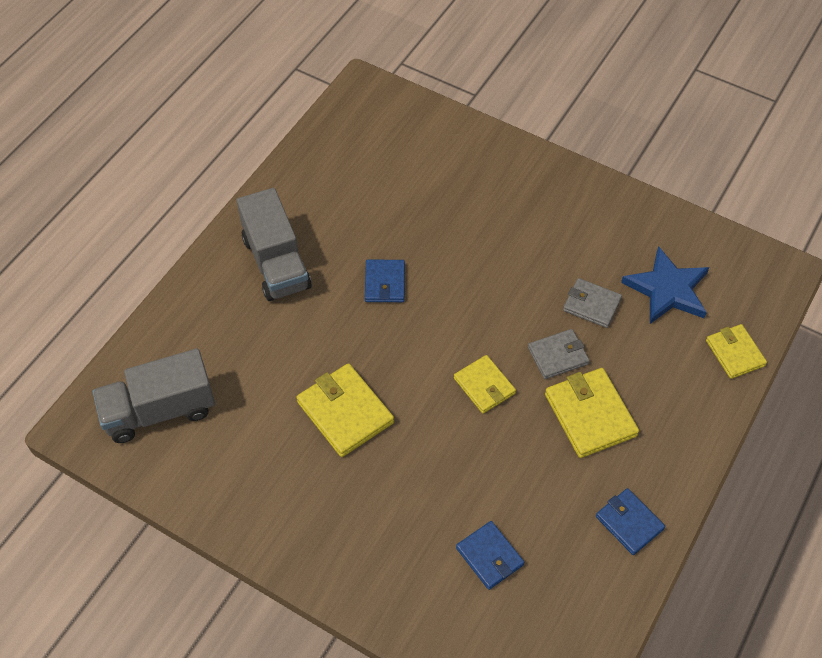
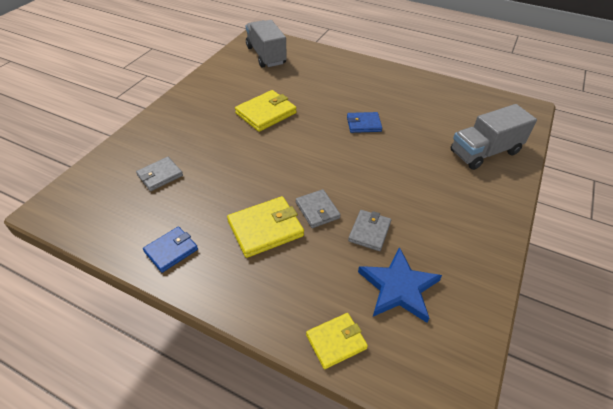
camera: 85 degrees right, 10 degrees down
(276, 263) = (367, 83): grey truck -> grey truck (484, 152)
(484, 386) = (288, 171): yellow wallet -> none
(489, 556) = (160, 175): blue wallet -> grey wallet

